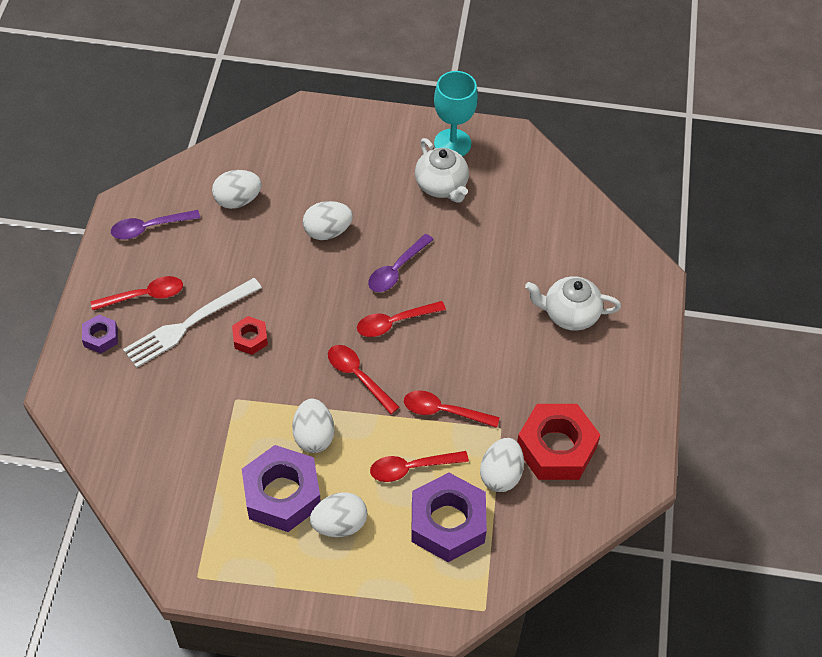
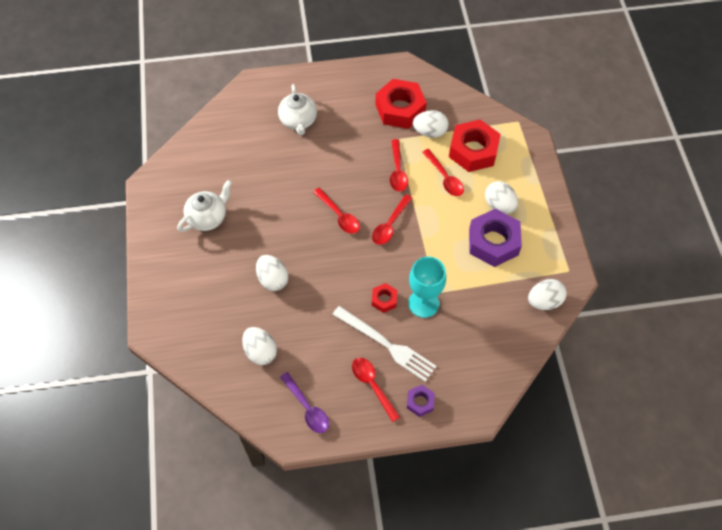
camera: 105 degrees left, 5 degrees up
(314, 436) = (444, 237): white egg -> white egg (544, 301)
(397, 269) = (293, 226): purple spoon -> none
(447, 523) = (473, 151): purple nut -> red nut
(452, 143) = (164, 221): turquoise goblet -> turquoise goblet (423, 303)

